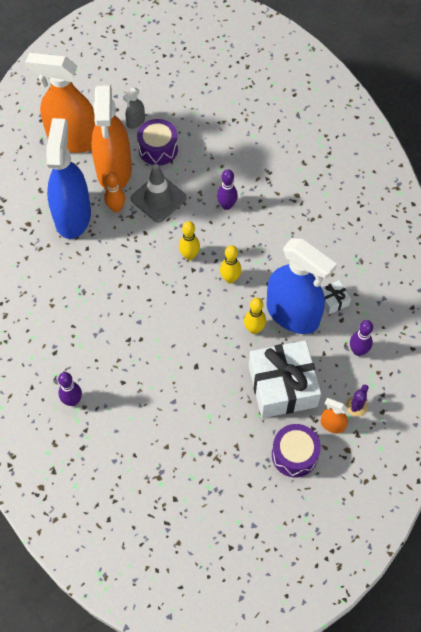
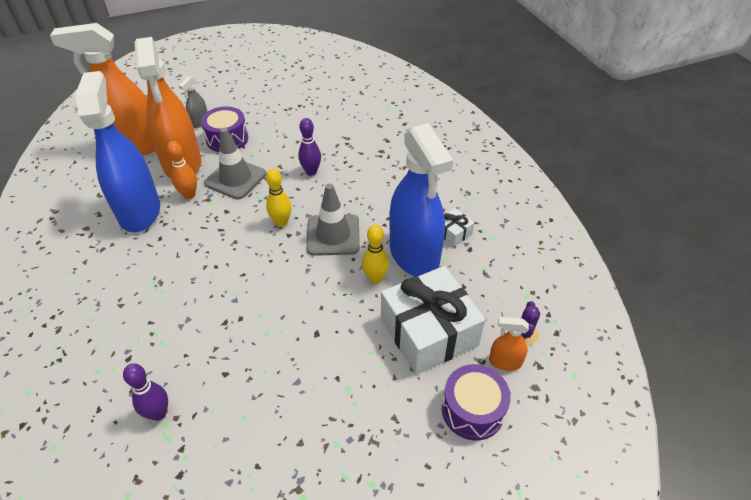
camera: 15 degrees left, 15 degrees down
(230, 279) = (333, 235): yellow bowling pin -> grey traffic cone
(292, 314) = (414, 255): blue spray bottle -> blue spray bottle turned 45 degrees clockwise
(358, 351) = (501, 275): purple bowling pin -> none

